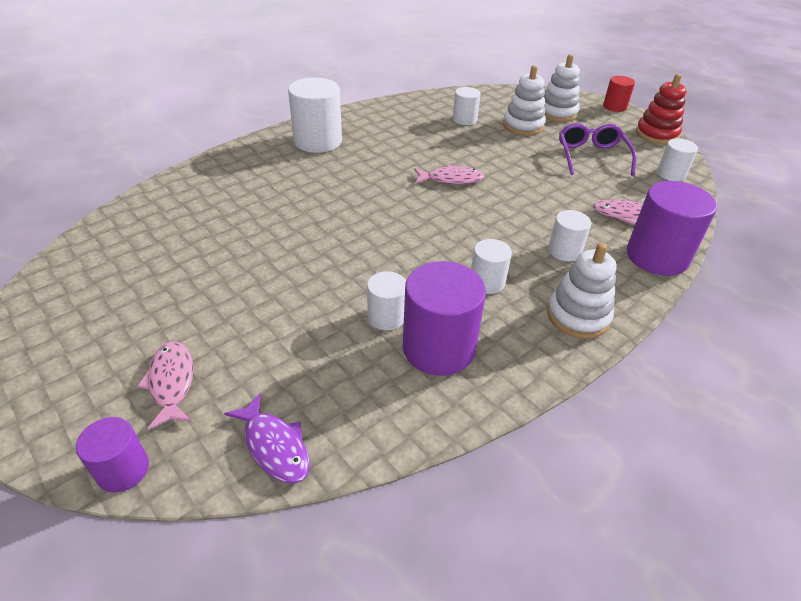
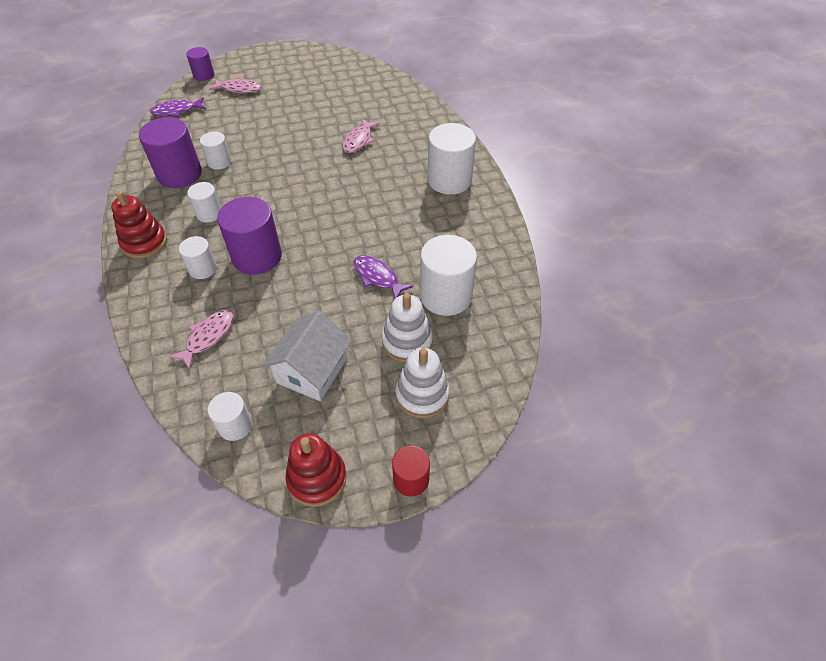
camera: 115 degrees right, 10 degrees up
(451, 179) = (339, 242): pink fish -> pink fish (358, 140)
(464, 119) = (445, 296): white cylinder -> white cylinder, size x1.80
(475, 150) = (377, 277): none -> purple fish
(578, 316) = (144, 242): white stacking toy -> red stacking toy
(591, 156) = (312, 370): purple glasses -> white house
(657, 256) = (150, 323): purple cylinder -> purple cylinder (257, 256)

